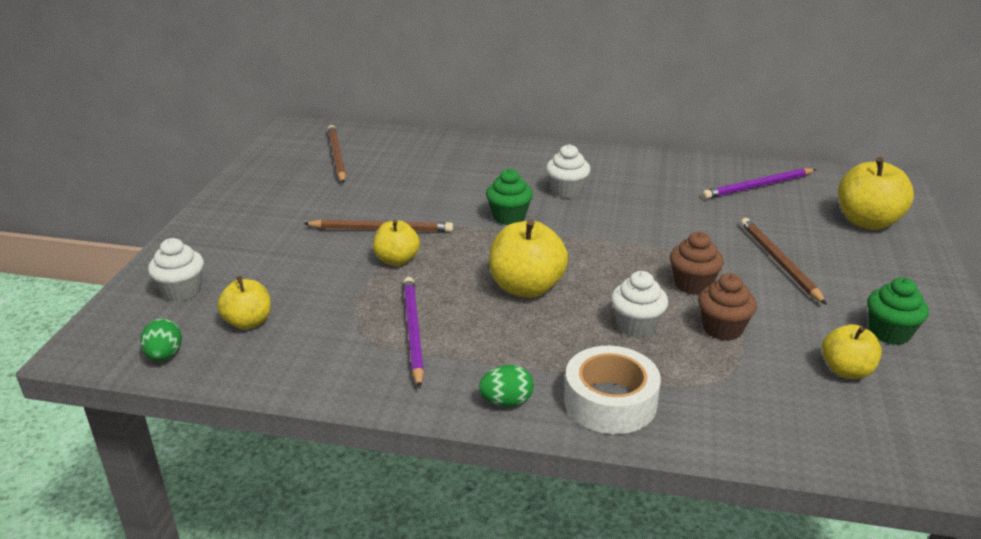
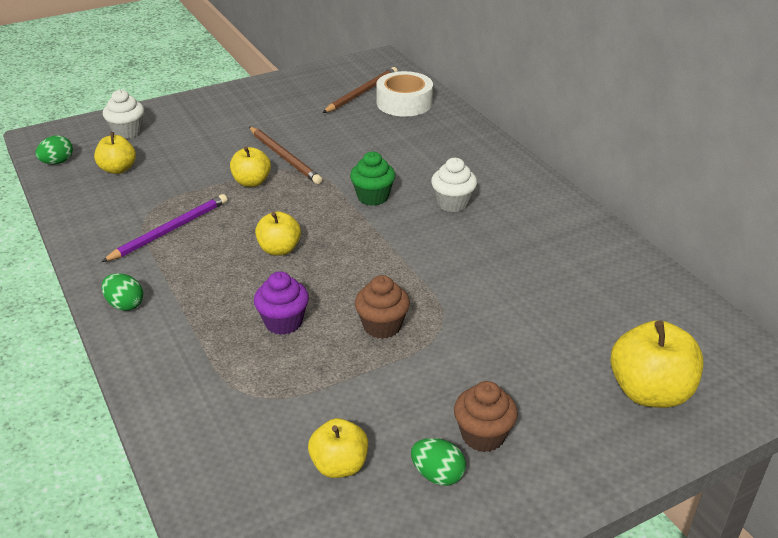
camera: 50 degrees right, 5 degrees up
(526, 287) = (279, 249): yellow apple -> yellow apple, size x0.62
(610, 401) = (167, 350): white tape -> white tape (404, 103)
(636, 326) = (283, 322): white cupcake -> purple cupcake
(722, 329) = (329, 368): brown cupcake -> brown cupcake (483, 435)
(758, 186) = (619, 297): purple pencil -> none
(779, 262) = (484, 361): brown pencil -> none
(889, 333) = (437, 475): green cupcake -> green egg

